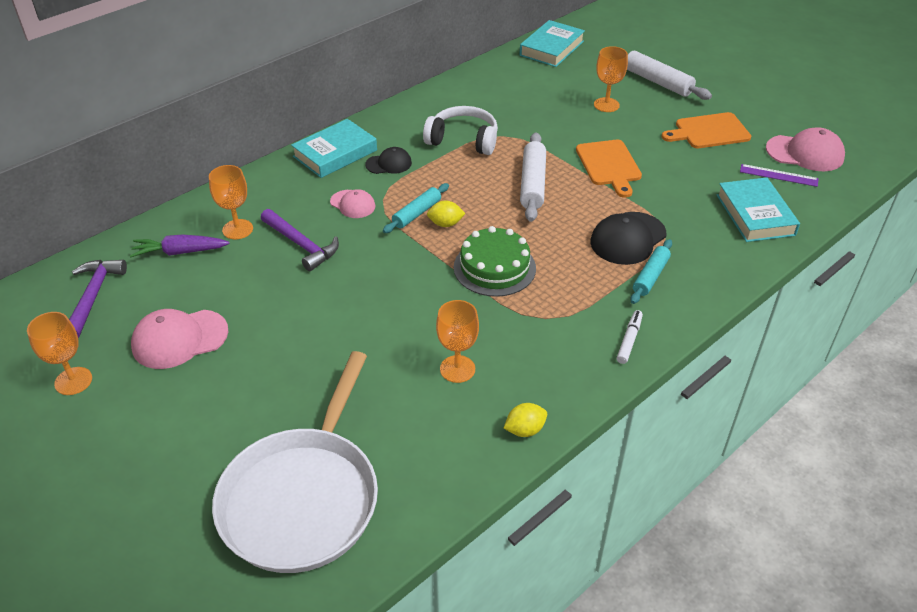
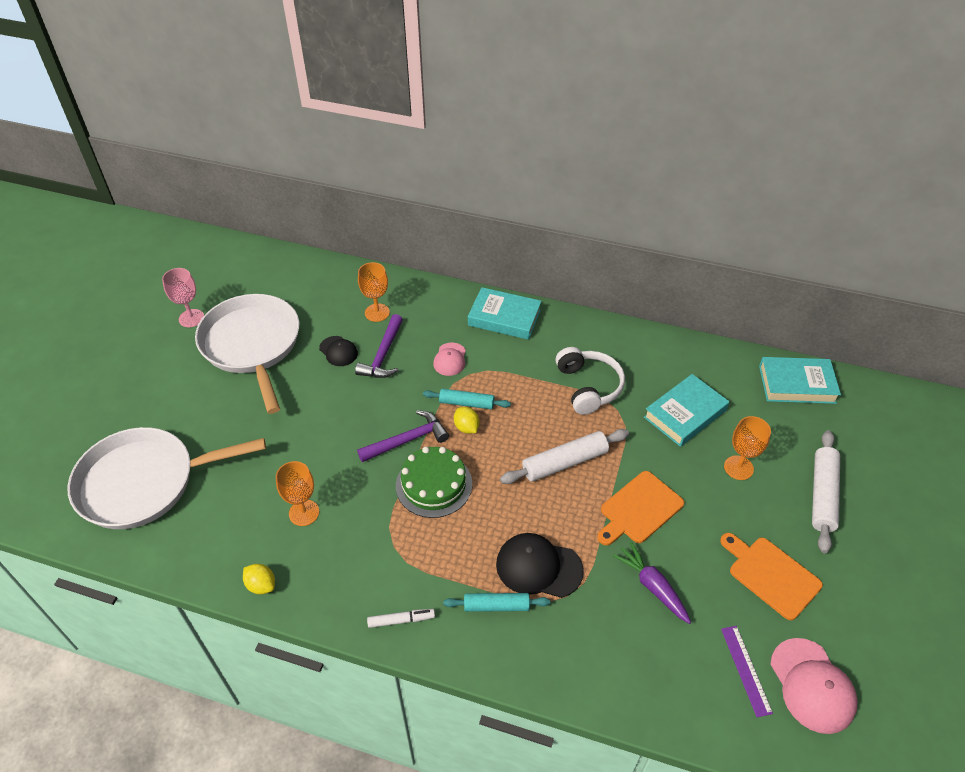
camera: 60 degrees right, 5 degrees up
(73, 381) = (191, 318): orange goblet -> pink goblet
(94, 296) = (268, 283): purple hammer -> purple hammer (407, 440)
(179, 339) = (252, 345): pink cap -> white pan
(180, 252) = (334, 298): purple carrot -> purple carrot (652, 586)
(389, 164) = (517, 355): black cap -> black cap (338, 351)
(755, 215) = (656, 667): turquoise book -> turquoise book (685, 414)

